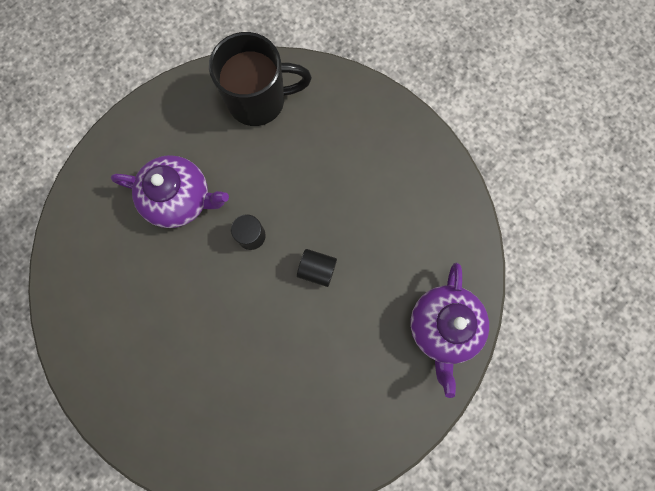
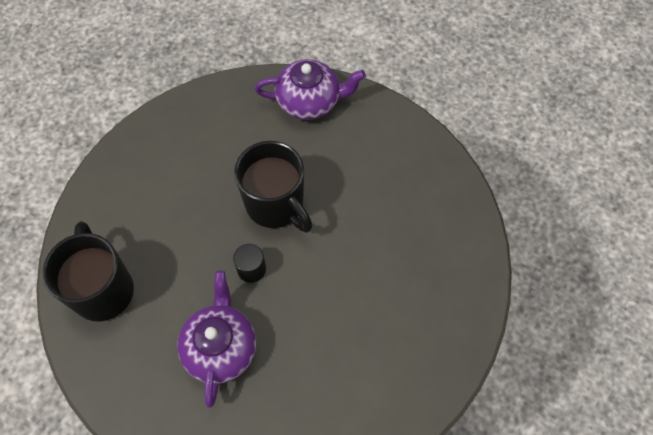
camera: 100 degrees left, 15 degrees down
(317, 269) = (276, 205): black cylinder -> black mug

